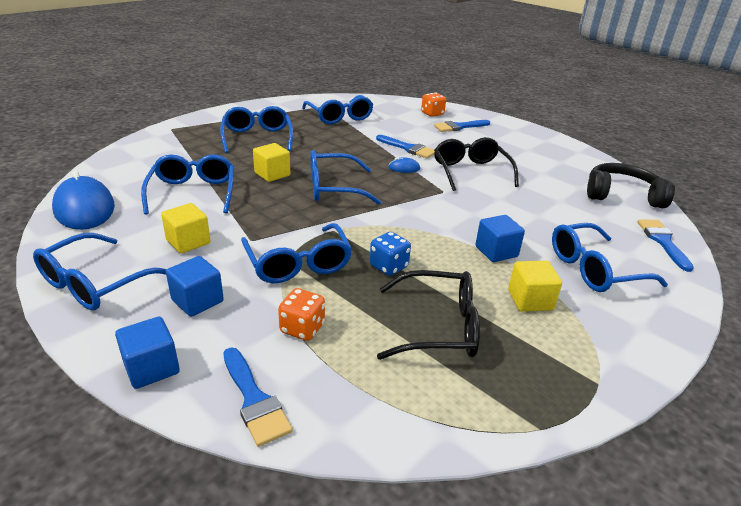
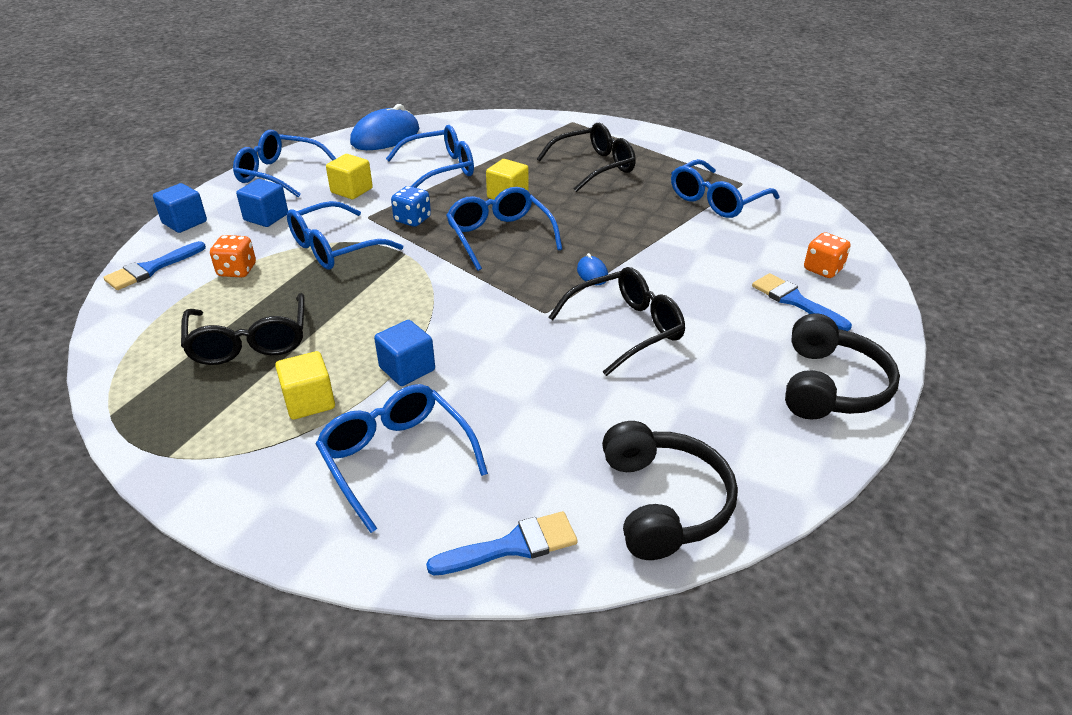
camera: 75 degrees right, 5 degrees up
(257, 137) = (594, 167): blue glasses -> black glasses
(388, 266) = (347, 298): blue dice -> blue dice (412, 220)
(408, 148) = (660, 267): blue brush -> none
(533, 139) = (830, 386): none -> black headphones

